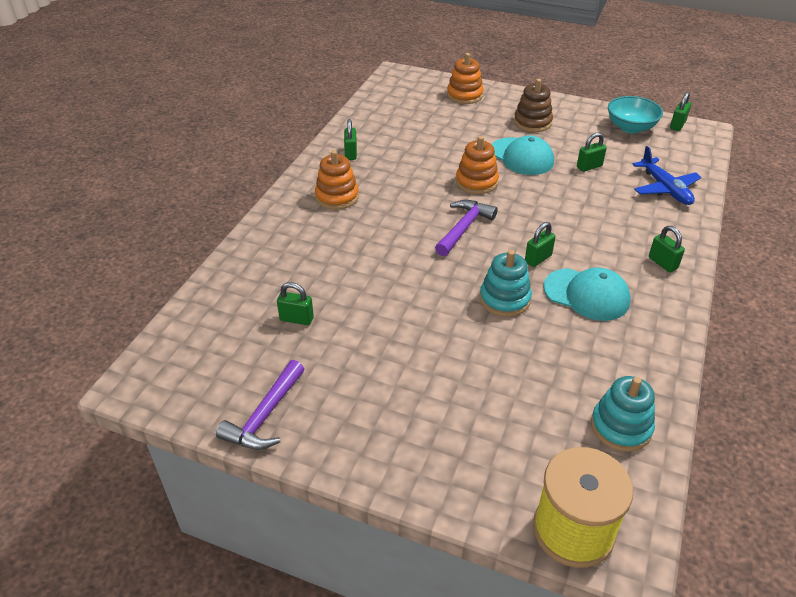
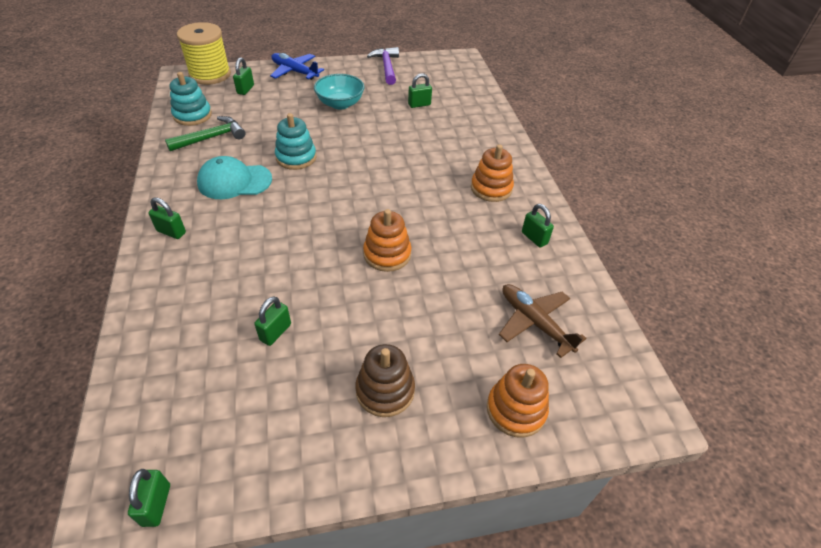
camera: 145 degrees right, 5 degrees up
(411, 118) = (534, 322): none -> brown plane
(464, 228) = (363, 200): purple hammer -> none
(521, 157) = (363, 313): turquoise cap -> none
(538, 259) = (285, 196): green padlock -> green padlock (245, 89)
(600, 370) = (211, 138): none -> green hammer
(630, 127) = (237, 454): turquoise bowl -> turquoise bowl (340, 104)
(665, 189) = (172, 334): blue plane -> blue plane (294, 72)

